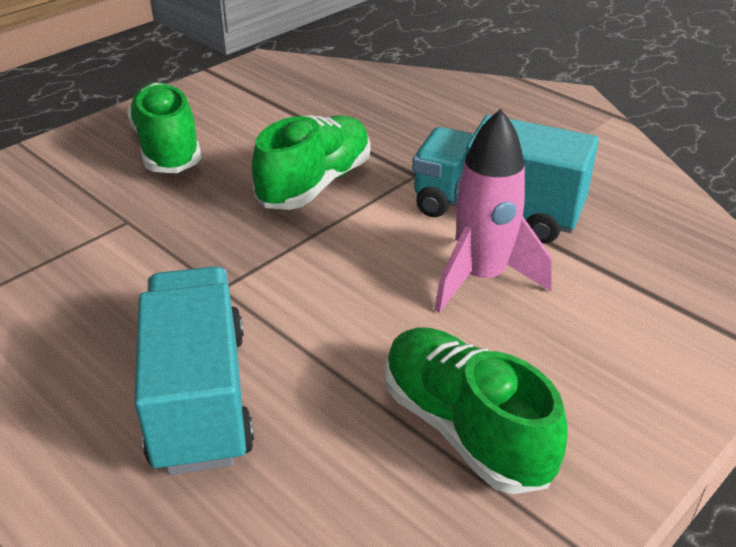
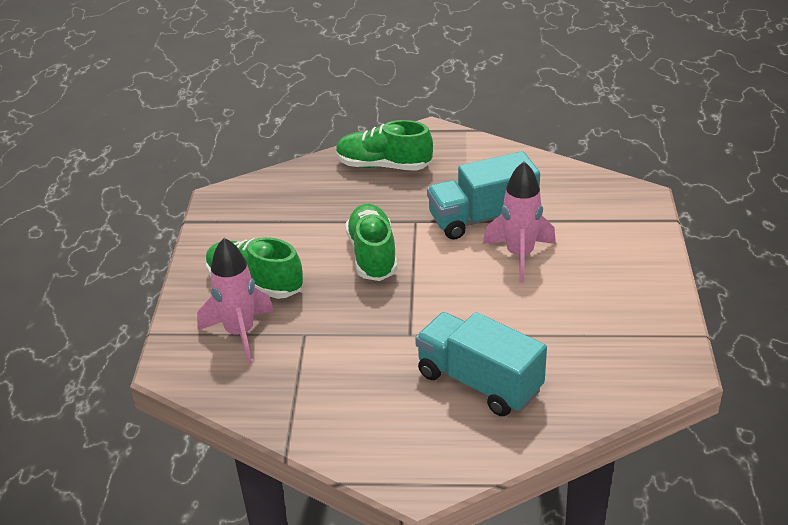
camera: 40 degrees left, 0 degrees up
(78, 185) = (240, 333): none -> pink rocket
(465, 428) = (597, 322): green shoe -> green shoe (383, 166)

